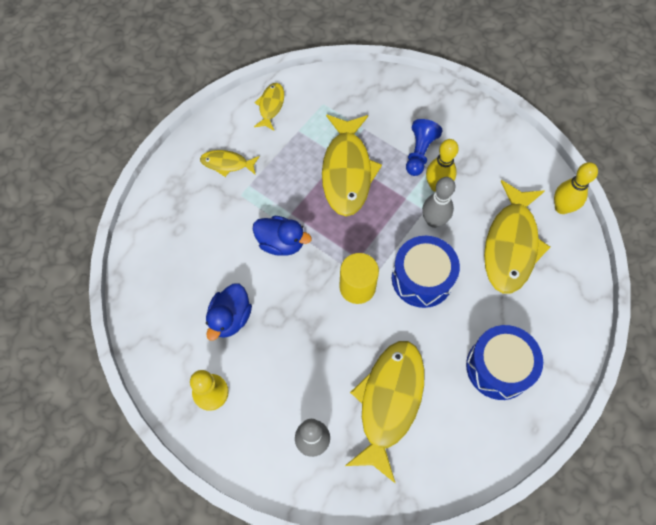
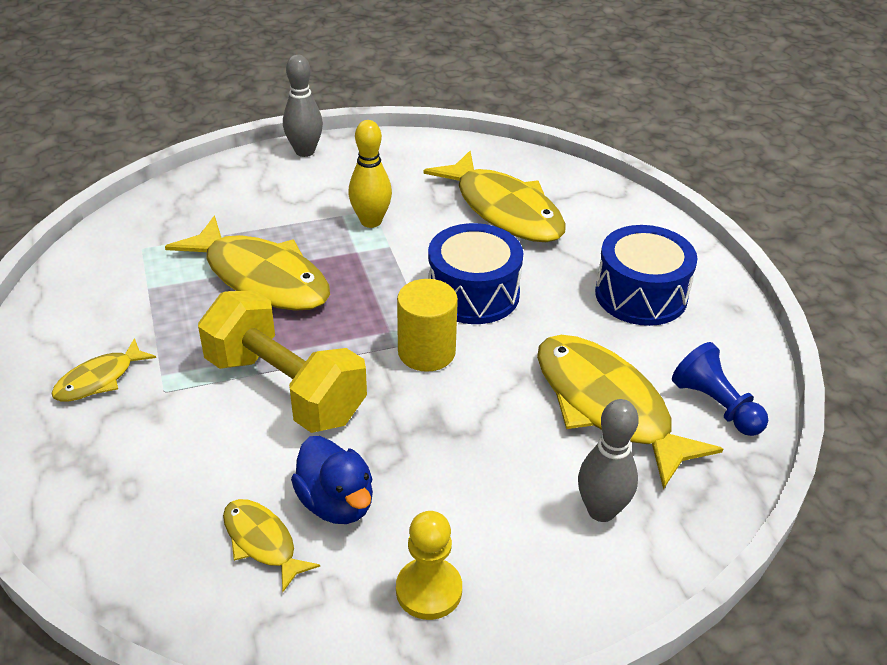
camera: 55 degrees left, 25 degrees down
(271, 106) = (77, 292): yellow fish -> yellow fish (262, 542)
(281, 243) = (285, 389): blue duck -> yellow dumbbell
(419, 153) = (313, 212): blue pawn -> blue pawn (716, 405)
(433, 221) = (411, 247): grey bowling pin -> grey bowling pin (305, 151)
(562, 207) = (499, 157): yellow bowling pin -> none

